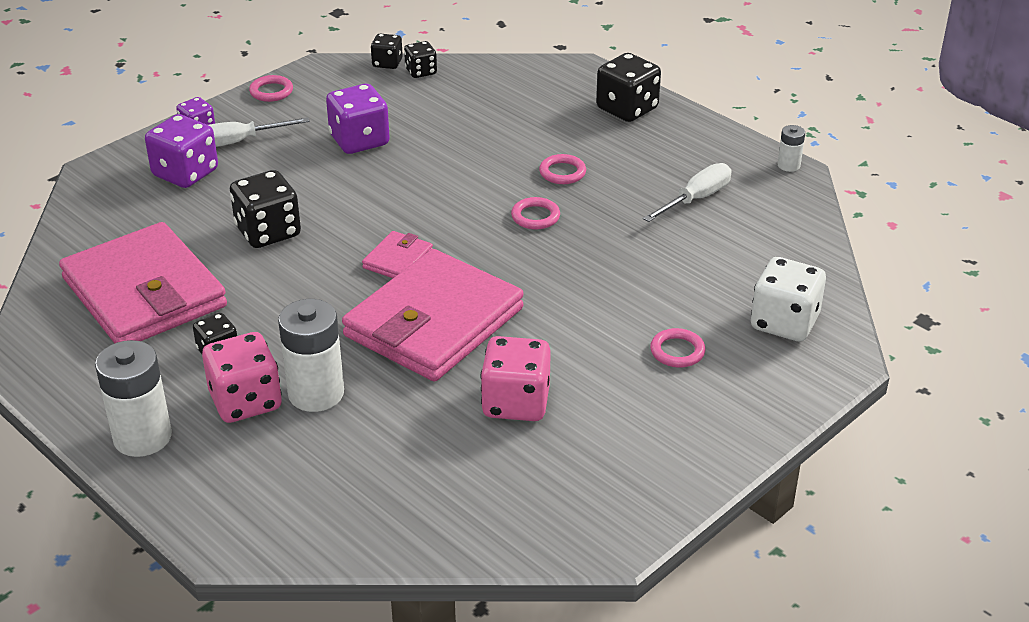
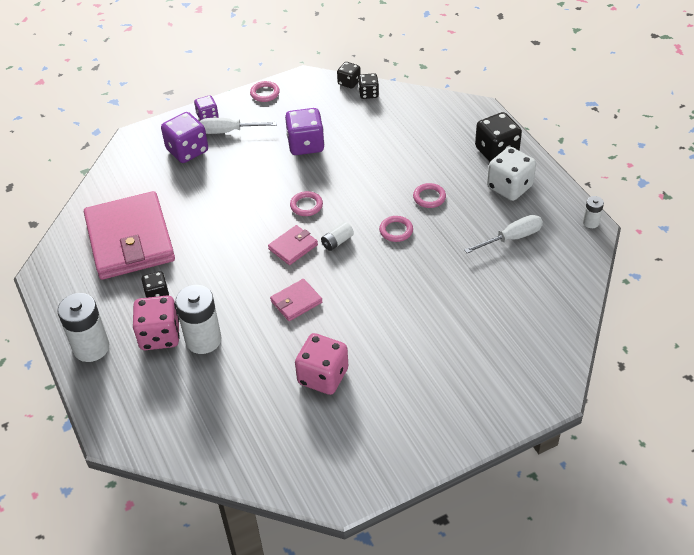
camera: 20 degrees right, 10 degrees up
(268, 232) = (221, 208): black dice -> none
(433, 322) = (296, 302): pink wallet -> pink wallet, size x0.43
(459, 243) = (337, 242): none -> white battery
(677, 351) = (444, 361): pink ring -> pink ring (306, 205)
(784, 322) = (528, 354): white dice -> white dice (509, 187)

